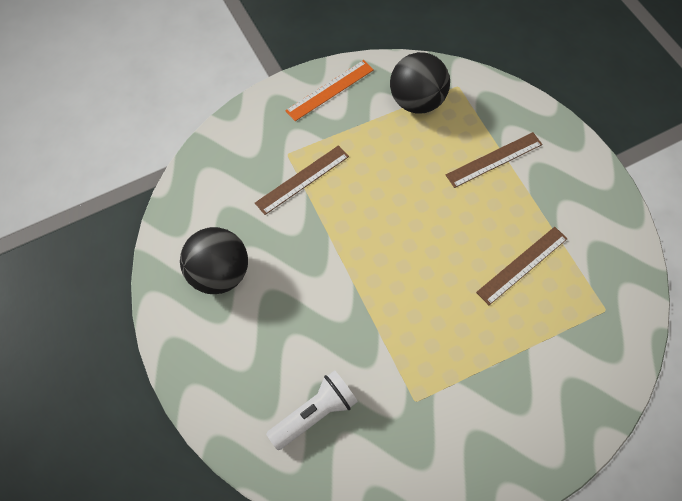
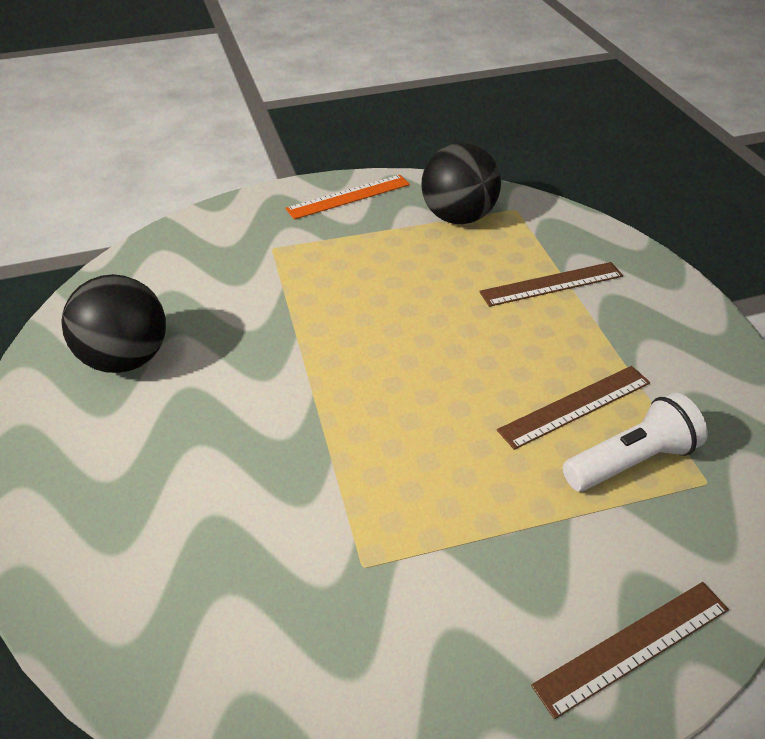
camera: 10 degrees right, 20 degrees down
(302, 179) = (282, 274): brown ruler -> brown ruler (632, 646)
(314, 414) = (191, 558): white flashlight -> white flashlight (630, 460)

